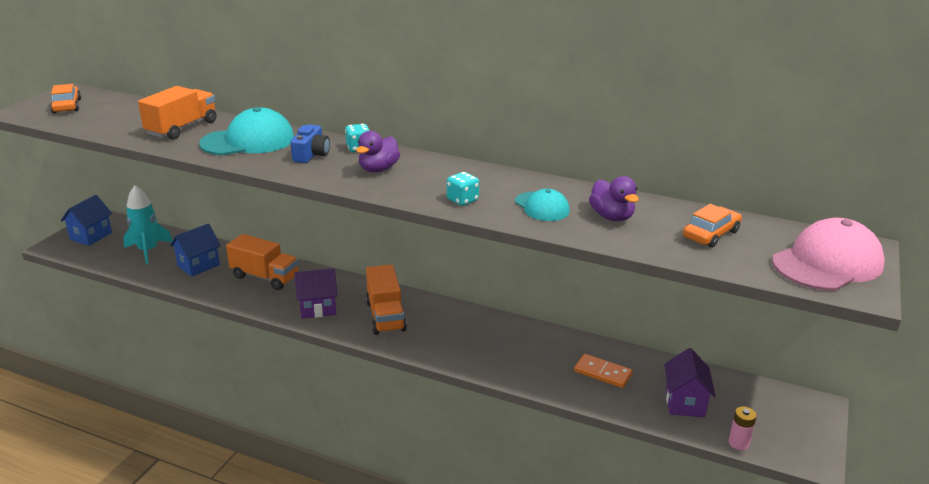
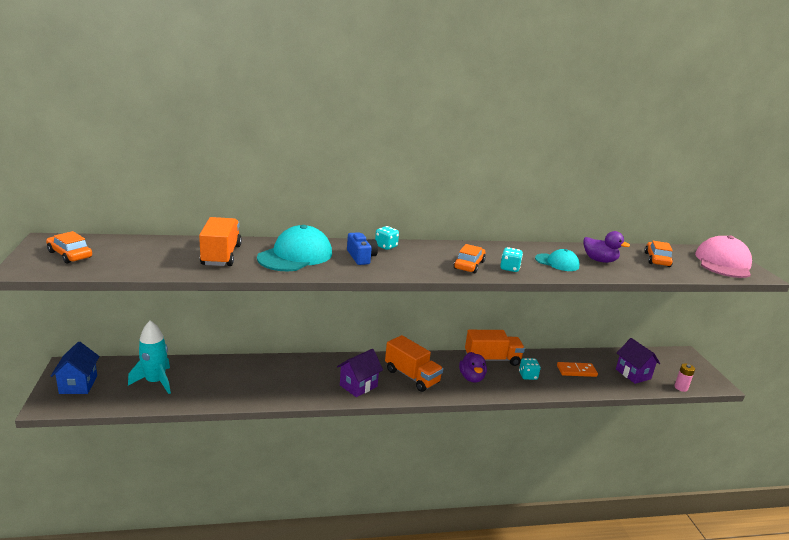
camera: 35 degrees left, 5 degrees down
(198, 265) = (219, 381): blue house -> none
(265, 277) = (288, 374): orange truck -> orange truck (492, 359)
(378, 169) = (424, 258): purple duck -> purple duck (471, 378)
(418, 186) = (469, 265): none -> orange car
(526, 358) = (528, 376): none -> turquoise dice

